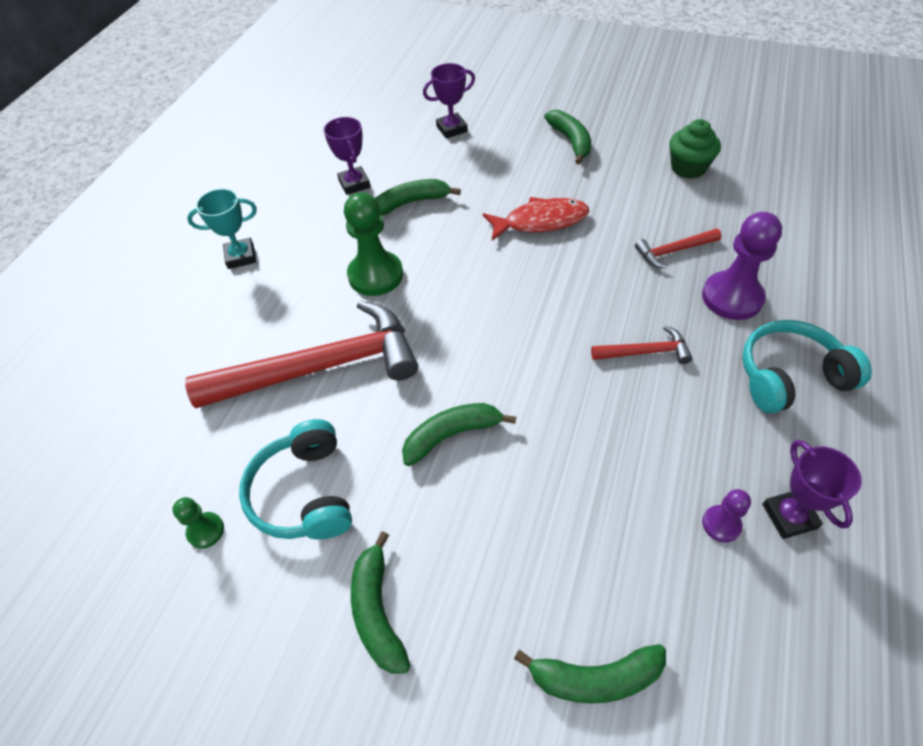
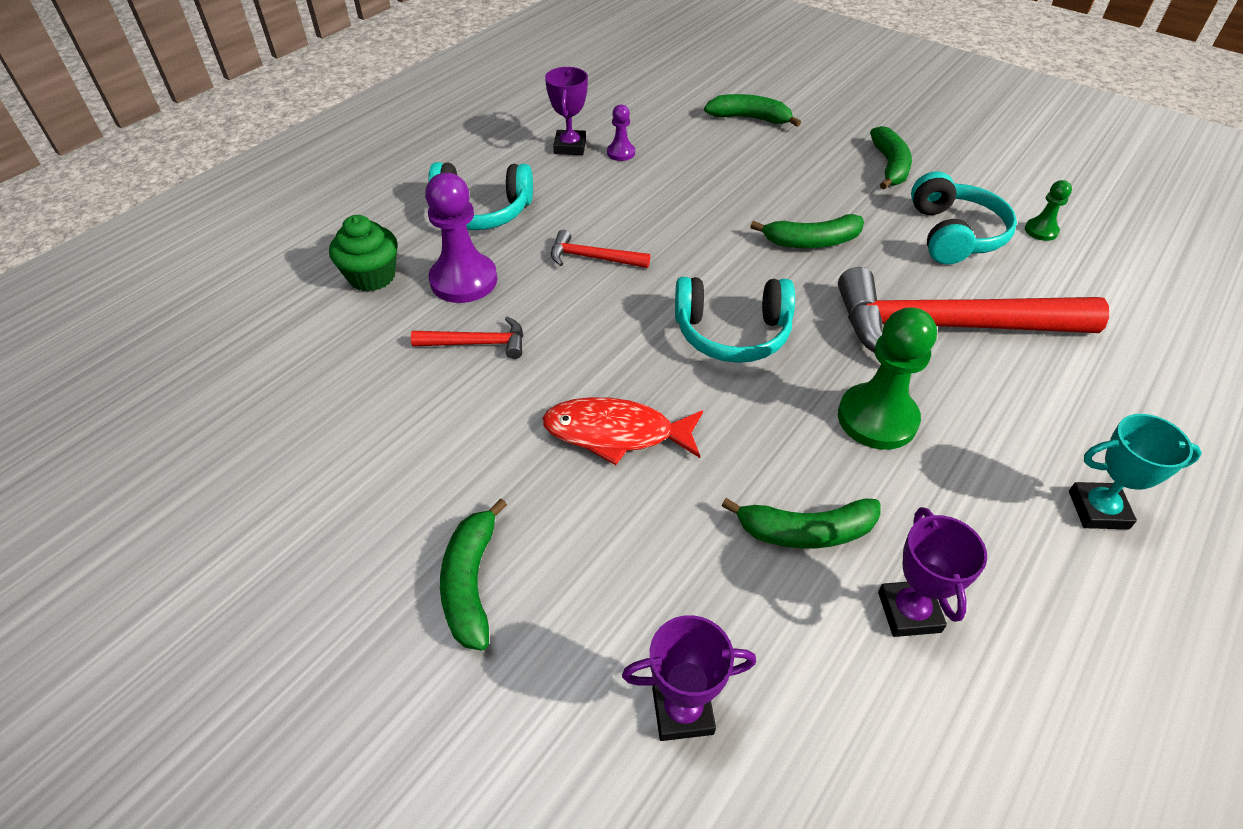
camera: 165 degrees left, 5 degrees down
(494, 311) = (732, 333): none -> turquoise headphones
(688, 168) = (339, 458): green cupcake -> green cupcake (372, 276)

